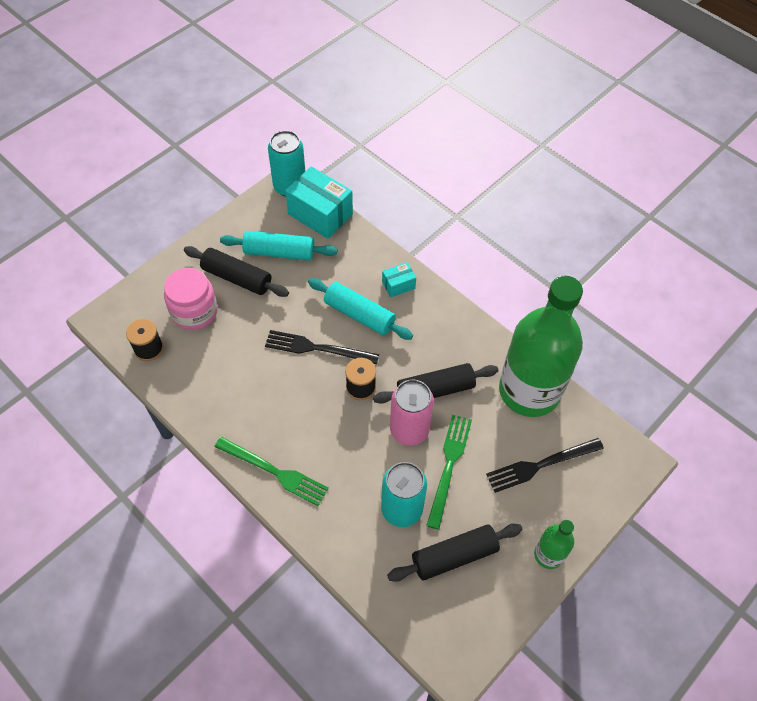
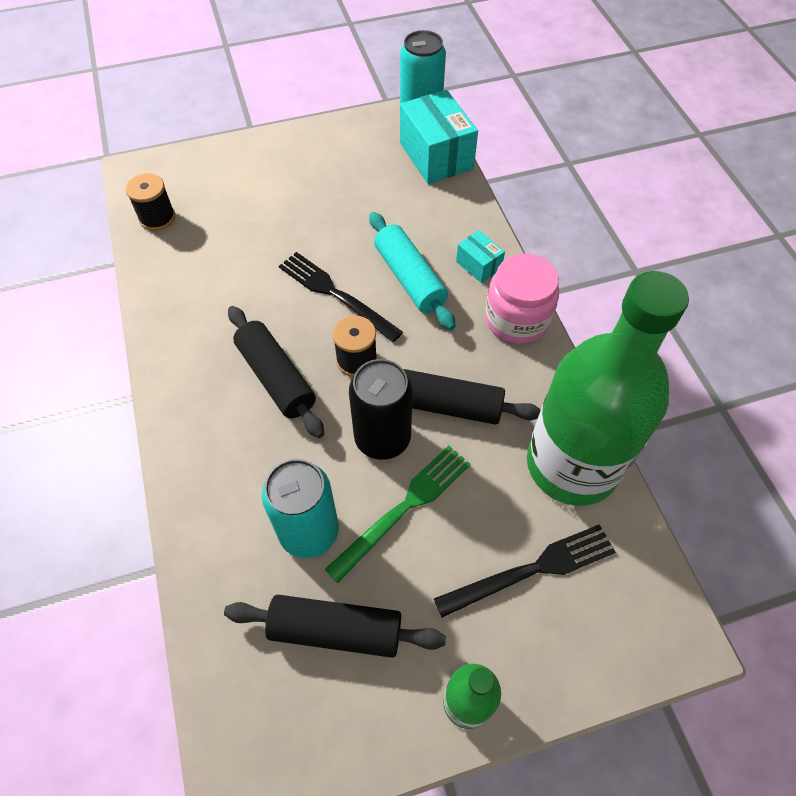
camera: 30 degrees right, 0 degrees up
(194, 311) = (230, 200): pink jar -> pink jar (517, 319)
(237, 278) = (299, 185): black rolling pin -> black rolling pin (276, 378)
(274, 471) = (191, 409): green fork -> none
(279, 252) = (363, 177): turquoise rolling pin -> none
(398, 285) = (478, 265): turquoise box -> turquoise box turned 45 degrees clockwise
(409, 430) = (382, 438): pink can -> black can
(541, 465) = (531, 570): black fork -> black fork turned 150 degrees clockwise

